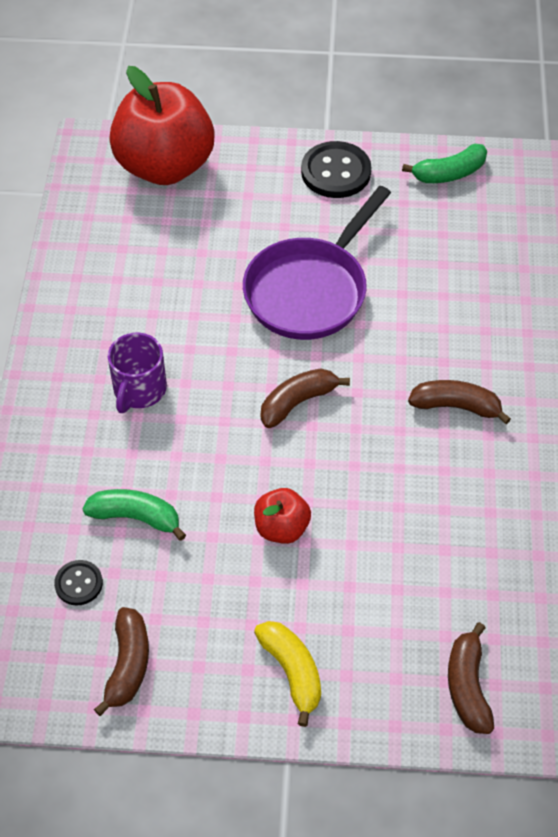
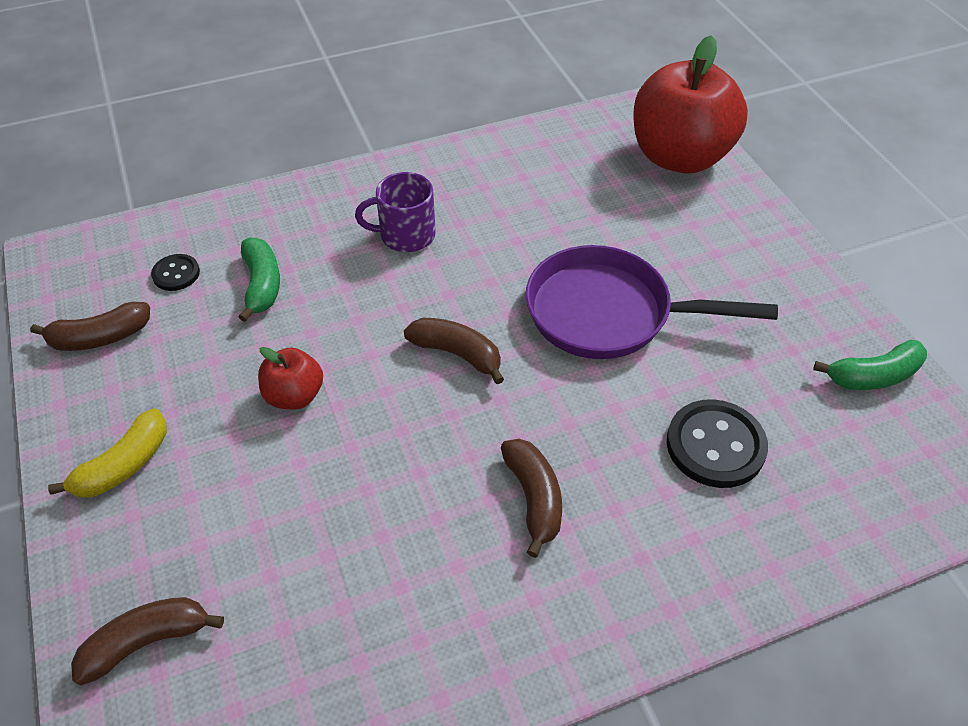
camera: 65 degrees right, 5 degrees down
(336, 172) = (783, 278): black button -> black button (715, 445)
(449, 173) = (873, 376): green banana -> green banana turned 60 degrees counterclockwise

